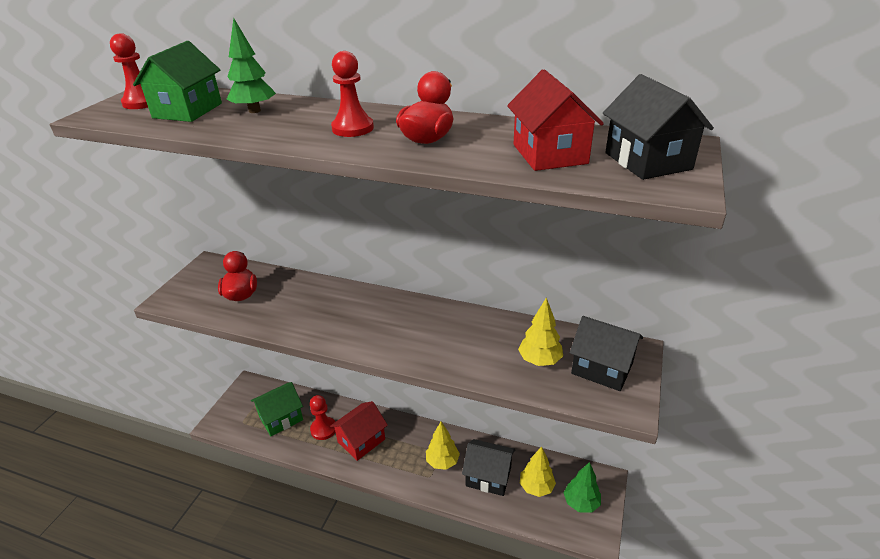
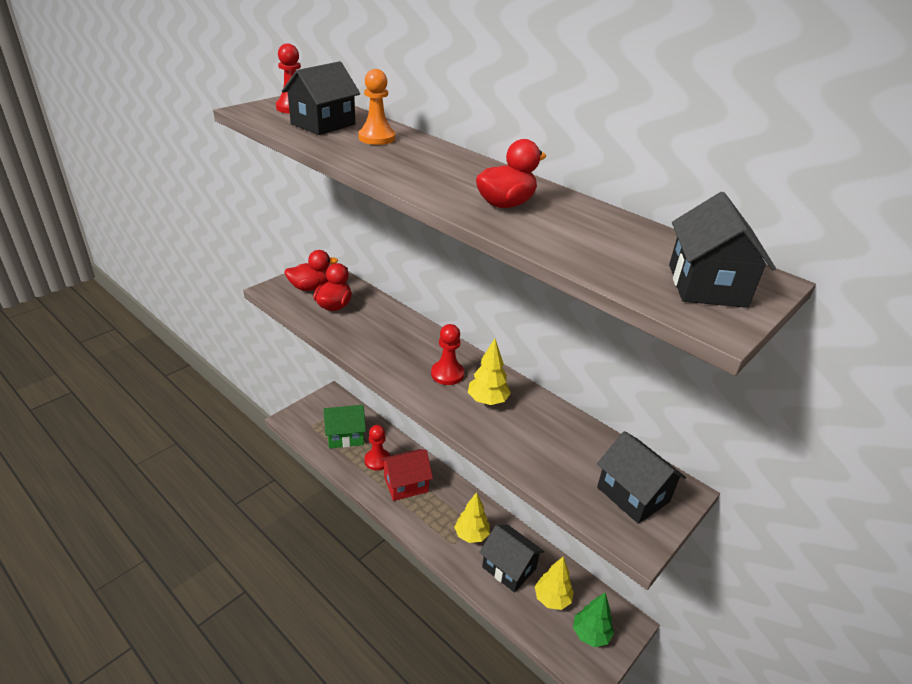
camera: 20 degrees right, 0 degrees up
(187, 110) = (323, 124): green house -> black house
(206, 285) = (311, 287): none -> red duck
(254, 111) = (377, 138): green tree -> orange pawn
(353, 128) = (447, 176): red pawn -> red pawn (447, 374)
(539, 360) = (572, 463): yellow tree -> yellow tree (487, 401)
(550, 154) = (611, 250): red house -> none

